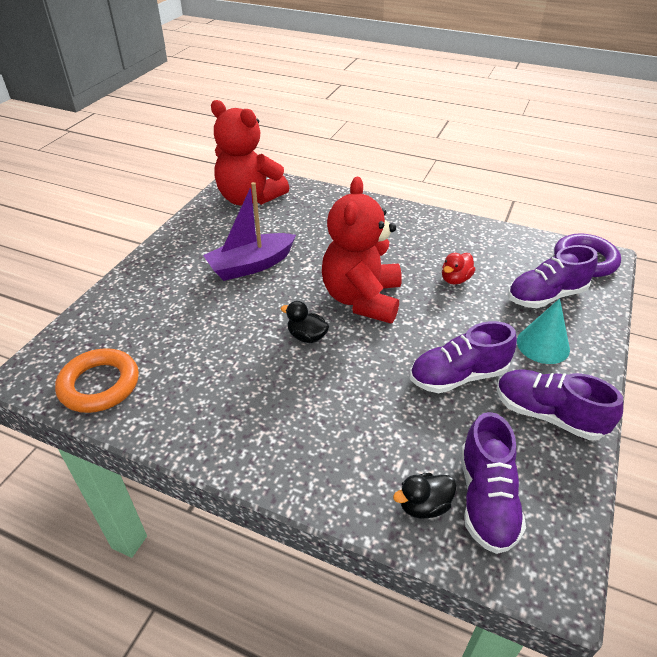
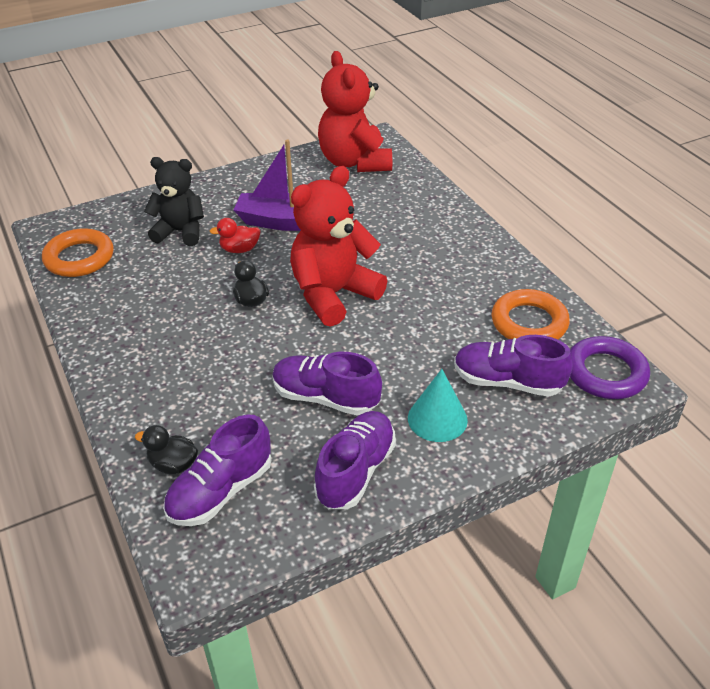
camera: 40 degrees right, 0 degrees up
(172, 314) = (180, 232): none -> black teddy bear
(455, 279) = (440, 321): red duck -> red duck (239, 249)
(506, 252) = (529, 323): none -> orange ring
(548, 415) = (356, 471): purple shoe -> purple shoe turned 45 degrees clockwise

